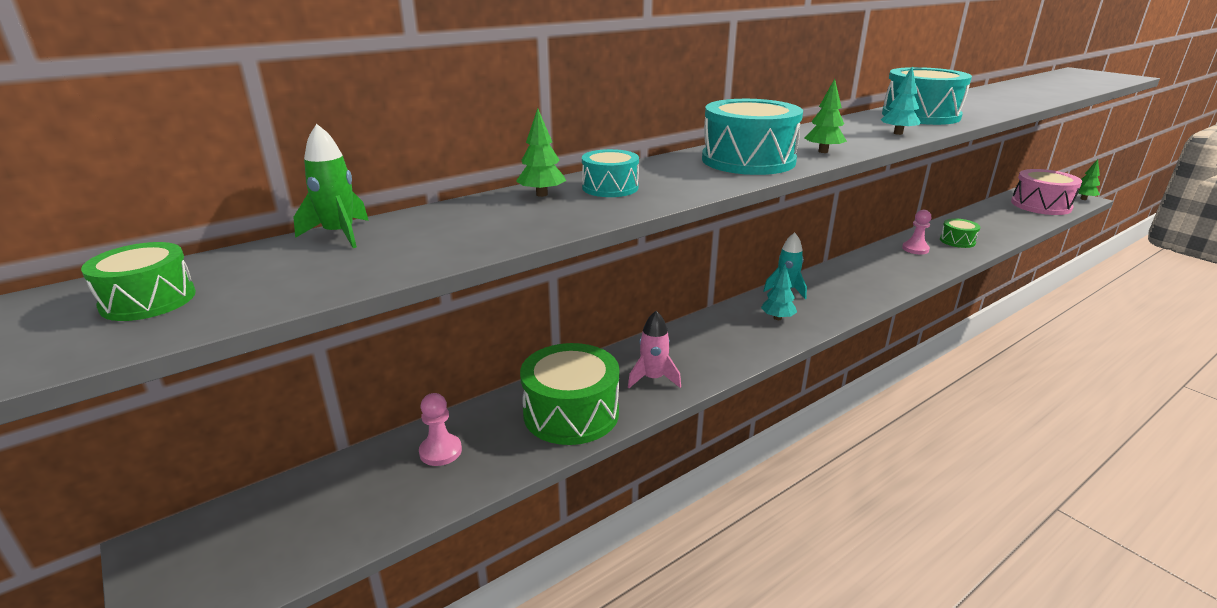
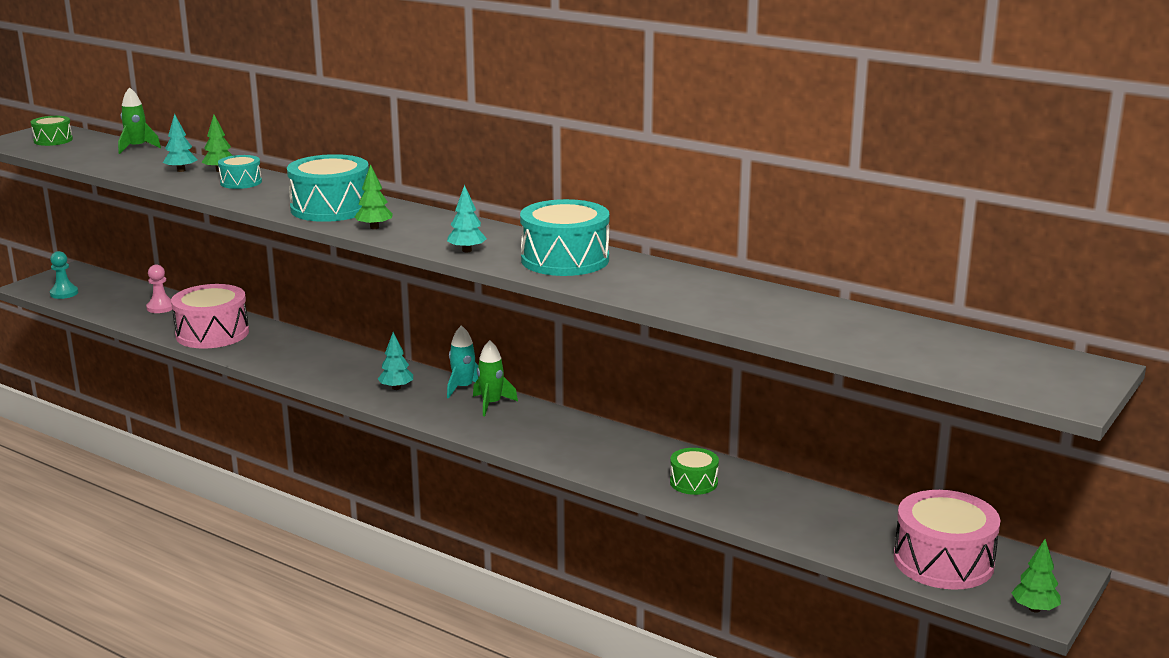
camera: 70 degrees right, 5 degrees down
(267, 562) = (64, 293): none -> turquoise pawn
(515, 213) = (181, 170): none -> turquoise tree
(571, 413) = (212, 333): green drum -> pink drum
(653, 378) = (267, 352): pink rocket -> none
(822, 283) = (491, 404): none -> green rocket
(915, 249) = (638, 454): pink pawn -> none

